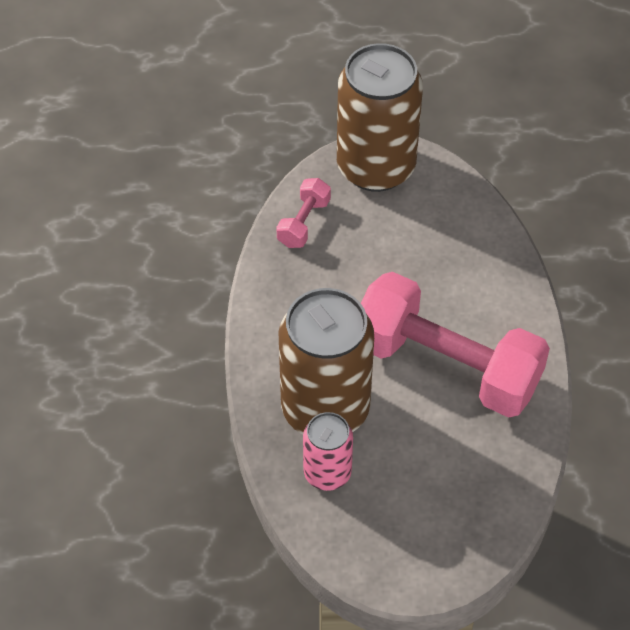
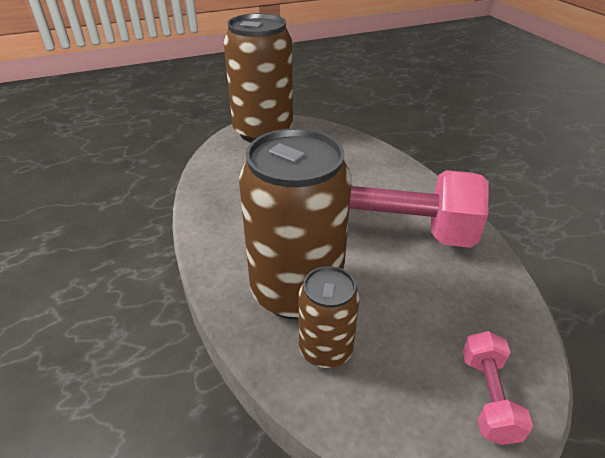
camera: 20 degrees left, 15 degrees down
(304, 223) = (221, 169): pink dumbbell -> pink dumbbell (488, 397)
(327, 473) = (325, 349): pink can -> brown can

